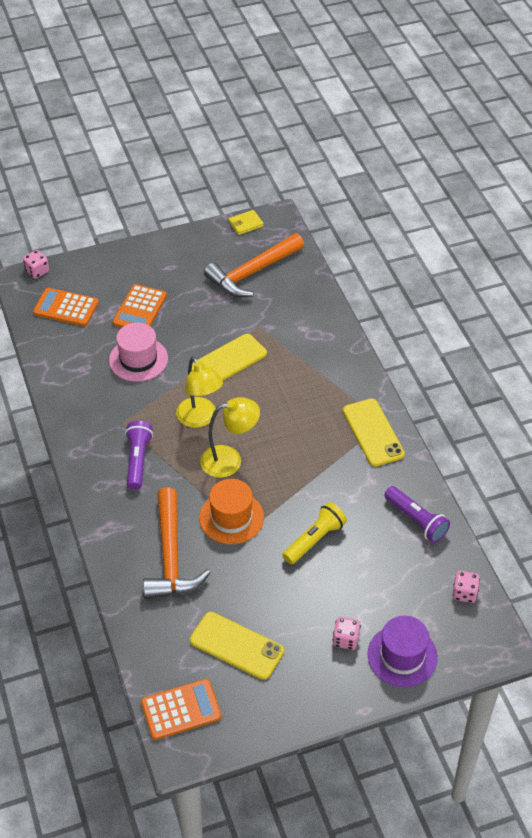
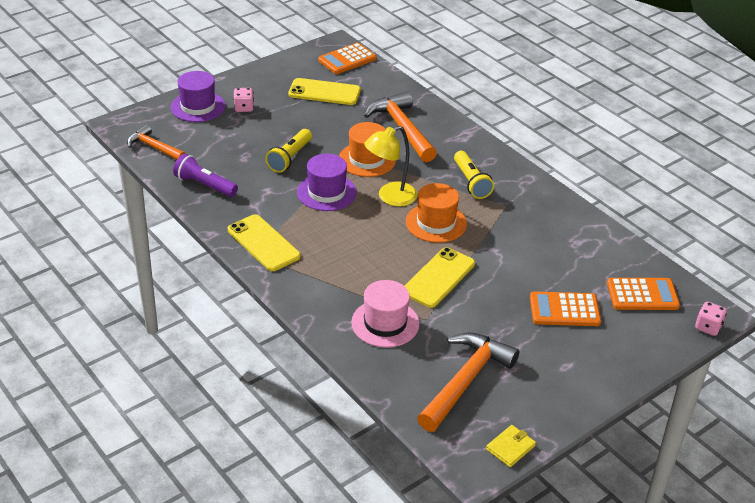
camera: 160 degrees right, 10 degrees down
(138, 359) = (529, 261): pink hat -> pink hat (385, 323)
(138, 460) = (471, 182): purple flashlight -> yellow flashlight
(140, 309) = (564, 310): orange calculator -> orange calculator turned 90 degrees counterclockwise
(200, 419) = (436, 223): yellow lamp -> orange hat
(291, 481) = (326, 192): none -> purple hat
(464, 593) = (154, 147): pink dice -> orange hammer

